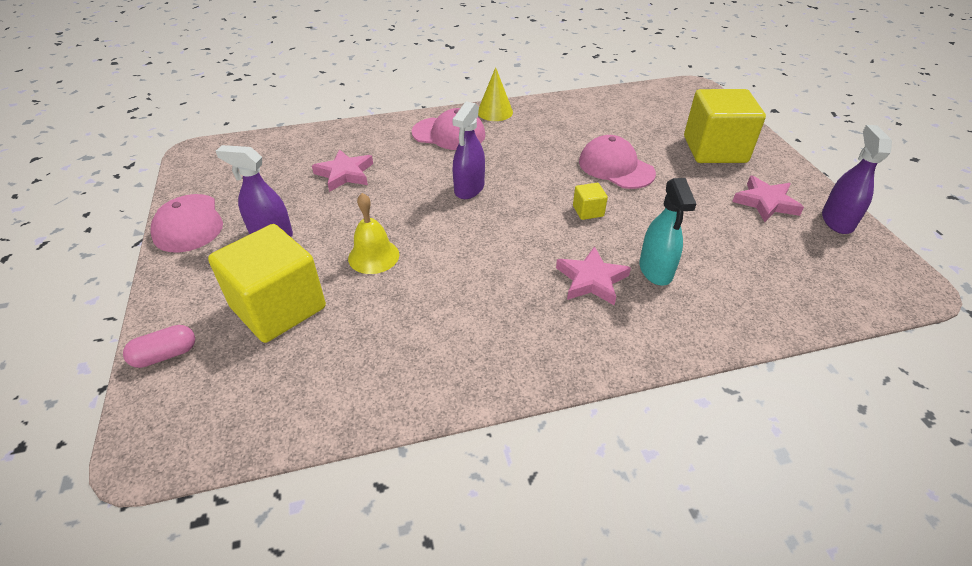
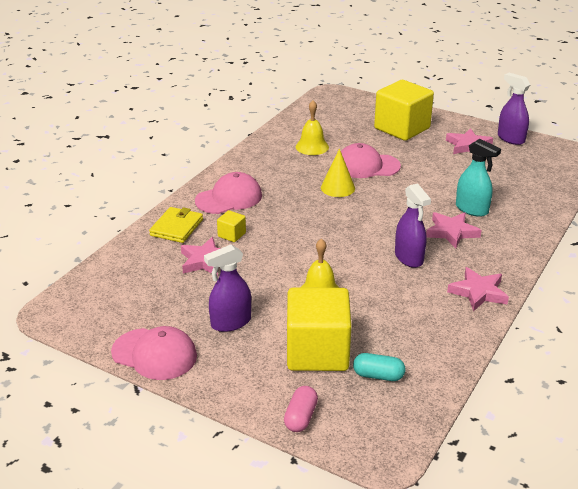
camera: 45 degrees left, 10 degrees down
(279, 370) = (378, 375): none -> turquoise capsule
(373, 136) = (176, 227): none -> yellow wallet
(469, 188) = (305, 224): purple spray bottle -> purple spray bottle (409, 258)
(495, 112) = (233, 168): yellow cone -> yellow cone (337, 188)
(510, 362) = (478, 292): none -> pink star
(588, 211) = (392, 199): yellow cube -> yellow cube (231, 235)
(593, 125) = (312, 147): none -> yellow bell

